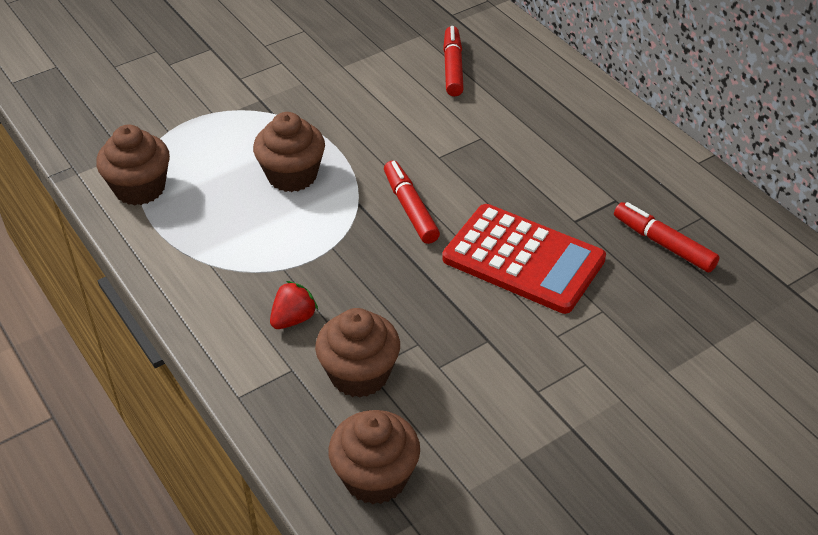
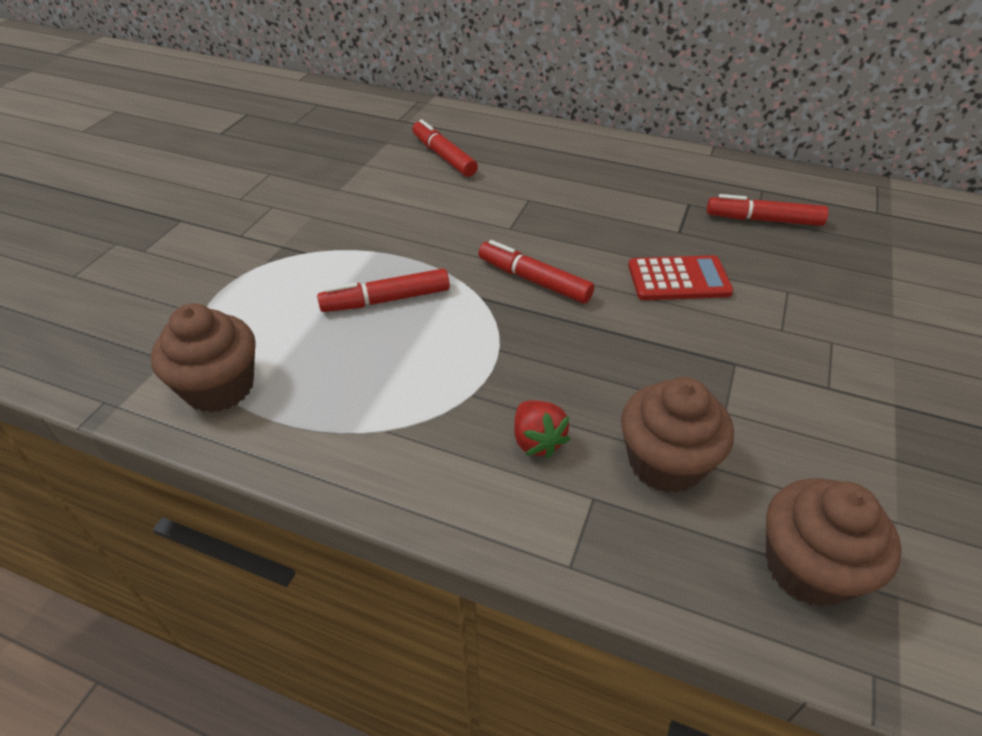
camera: 35 degrees left, 0 degrees up
(292, 175) = (386, 300): brown cupcake -> red marker
(293, 319) = (537, 441): red strawberry -> red strawberry turned 150 degrees clockwise
(523, 259) = (678, 279): red calculator -> red calculator, size x0.61

